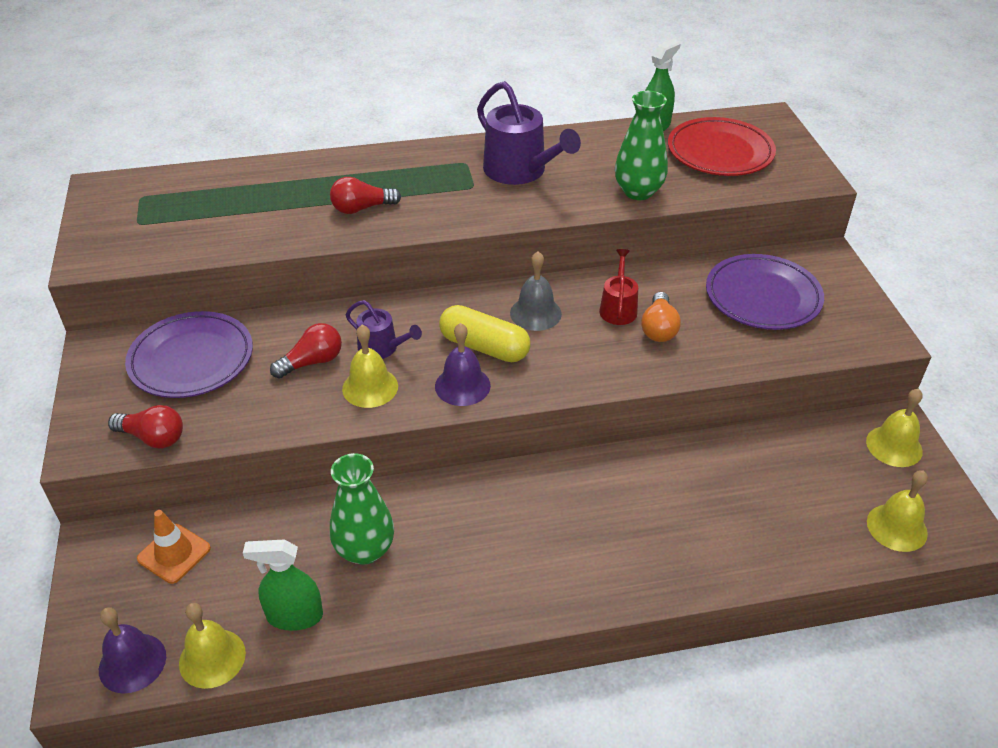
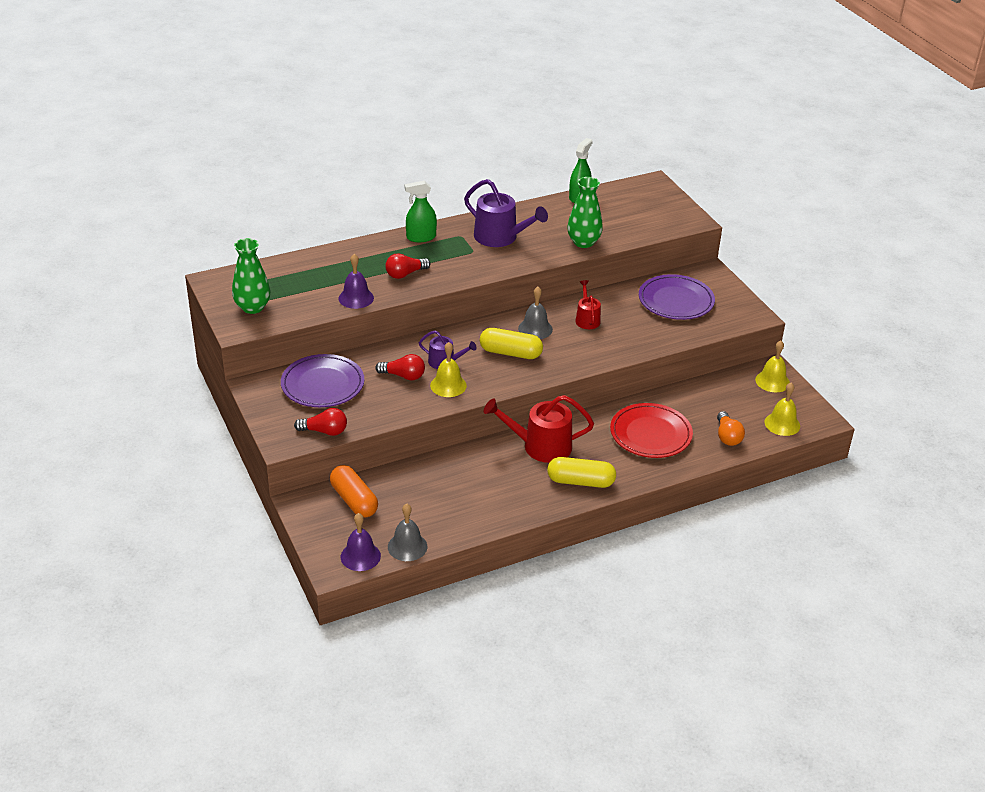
camera: 15 degrees left, 5 degrees down
(174, 553) = (354, 500): orange traffic cone -> orange capsule
(212, 658) = (407, 546): yellow bell -> grey bell
(294, 616) = (446, 519): green spray bottle -> green spray bottle (421, 237)
(312, 362) = (403, 376): red light bulb -> red light bulb turned 60 degrees clockwise
(365, 550) = (472, 481): green vase -> green vase (252, 307)
(462, 385) = (506, 376): purple bell -> purple bell (356, 298)
(493, 504) = (541, 446): none -> red watering can
(533, 582) = (580, 482): none -> yellow capsule
(659, 328) = (616, 328): orange light bulb -> orange light bulb (727, 436)
(720, 152) = (628, 210): red plate -> red plate (650, 434)

